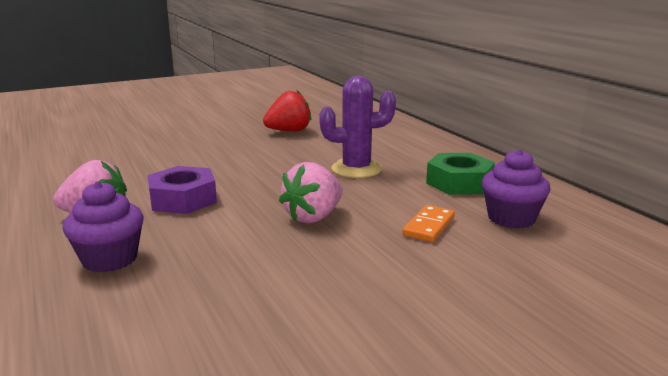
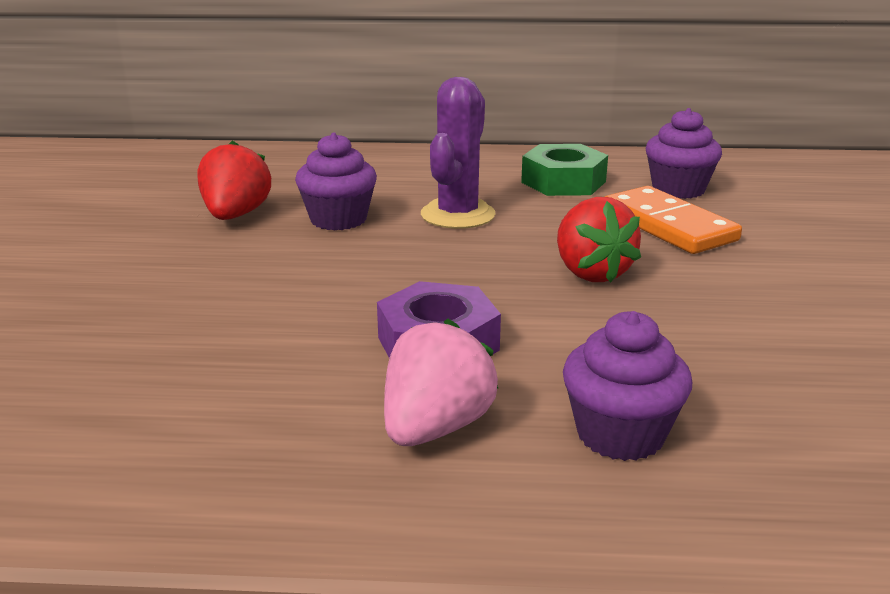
camera: 60 degrees left, 5 degrees up
(311, 148) = (338, 219): none -> purple cupcake
(313, 217) = (591, 273): pink strawberry -> red strawberry
(429, 226) = (668, 225): orange domino -> orange domino, size x1.67

